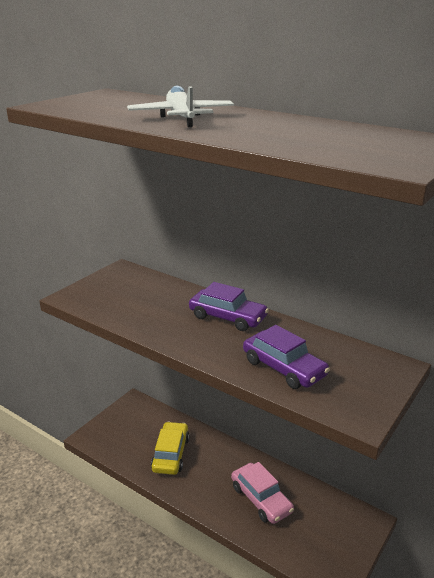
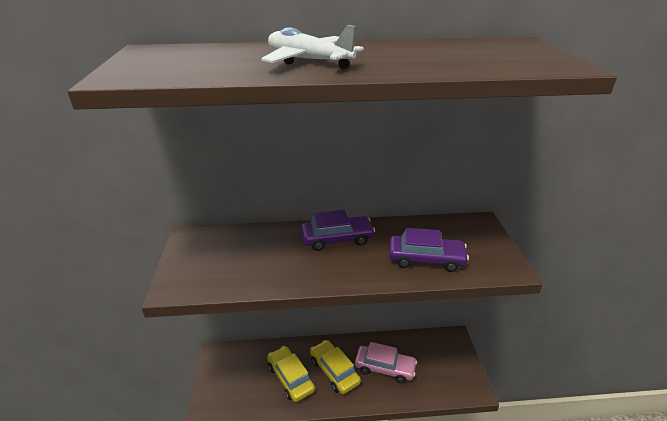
camera: 40 degrees left, 5 degrees up
(212, 472) = (334, 371): none -> yellow car

